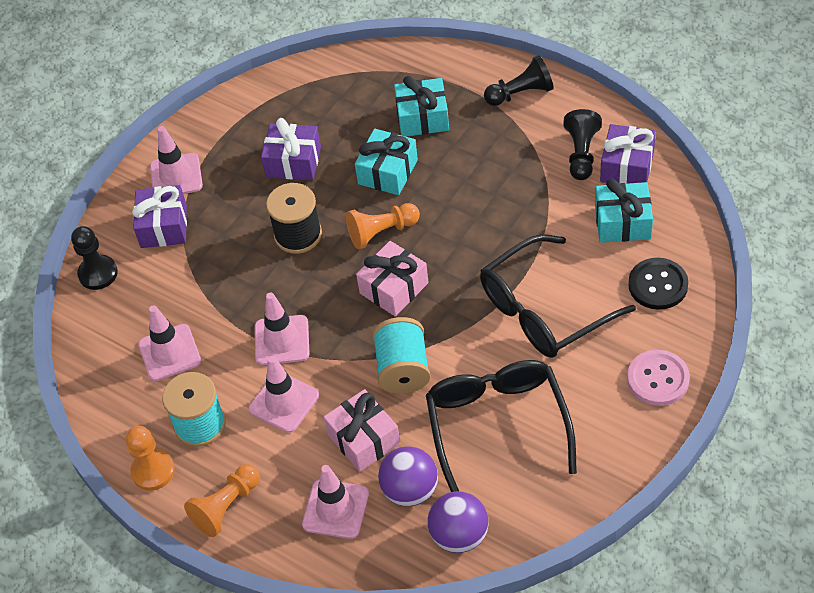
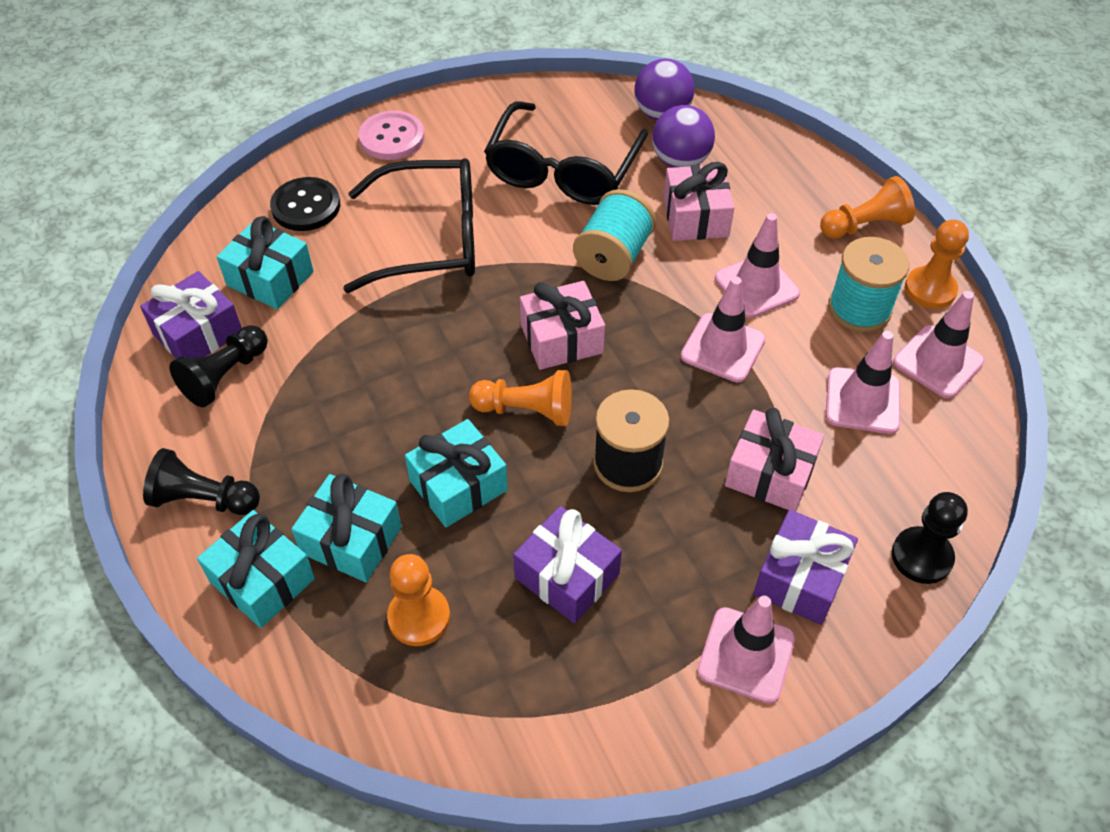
camera: 155 degrees left, 0 degrees up
(208, 274) = (770, 473): none -> pink gift
(335, 509) = (758, 177): pink traffic cone -> pink traffic cone (938, 362)
(356, 106) = (419, 617): none -> orange pawn
(451, 79) = (262, 580): none -> turquoise gift

